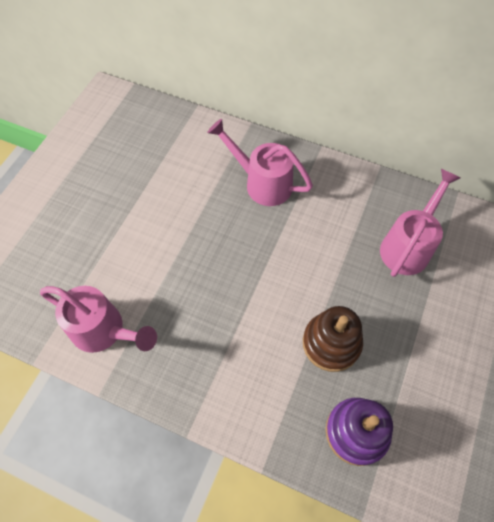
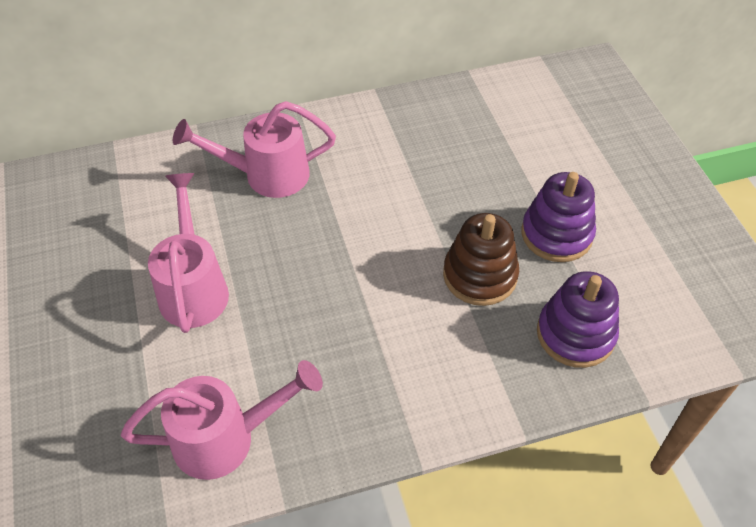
camera: 40 degrees left, 10 degrees down
(408, 246) = (468, 144): pink watering can -> pink watering can (193, 287)
(409, 353) = (556, 234): none -> purple stacking toy

